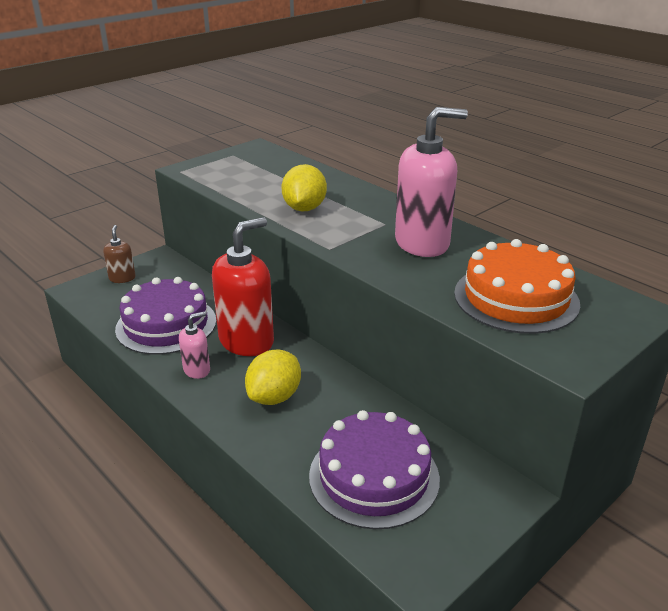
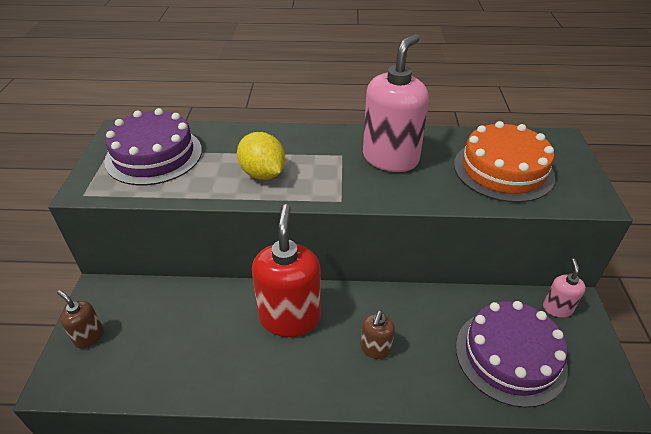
camera: 45 degrees left, 10 degrees up
(166, 324) = (202, 352): purple cake -> purple cake (154, 155)
(197, 370) = (290, 373): pink soap dispenser -> pink soap dispenser (557, 308)
(274, 397) = (375, 349): yellow lemon -> brown soap dispenser

